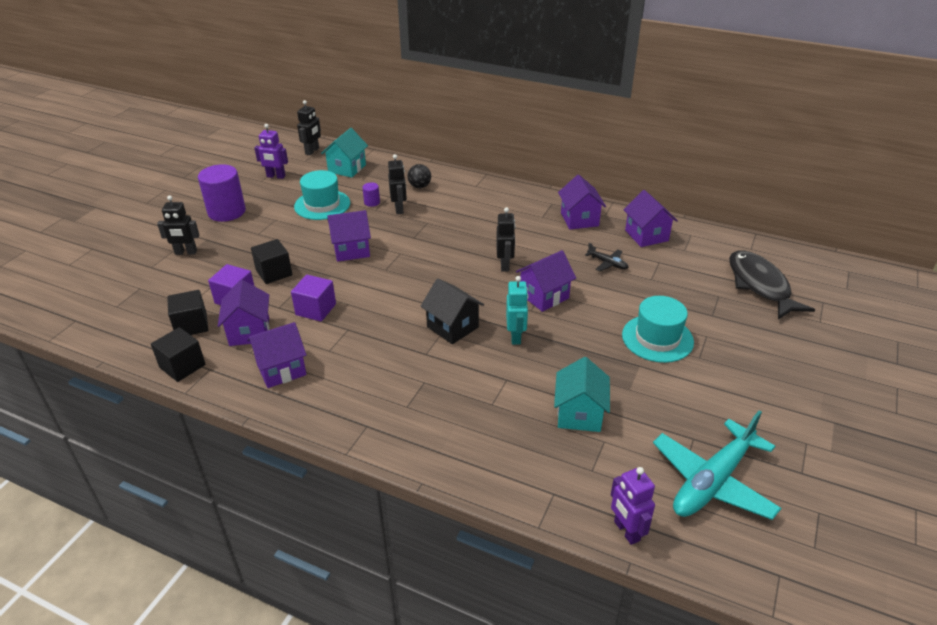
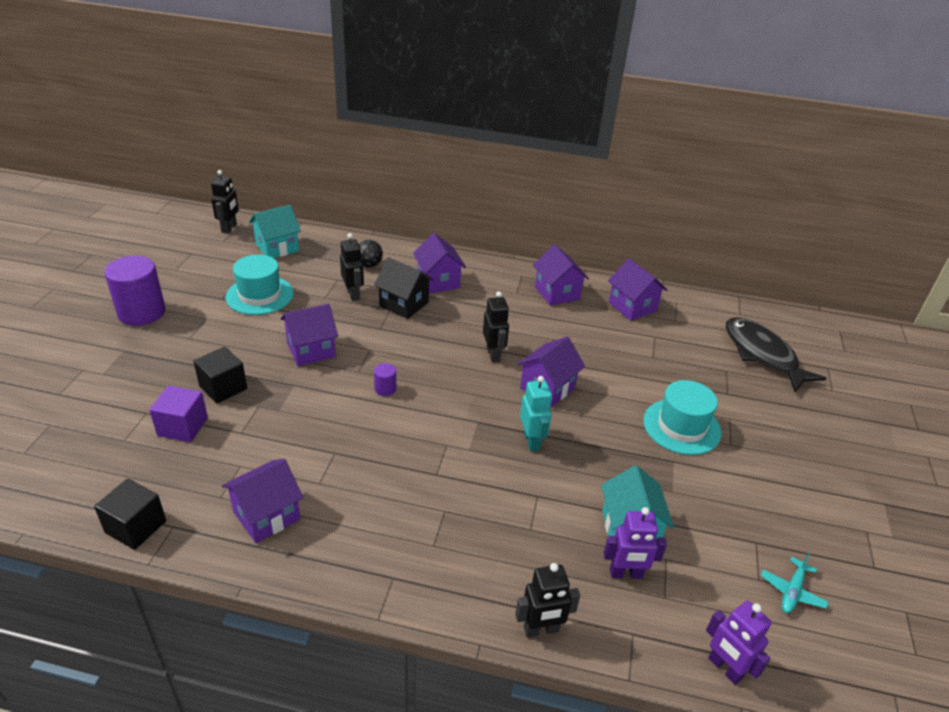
camera: 15 degrees left, 0 degrees up
(186, 252) = (101, 370): black robot -> black robot (541, 630)
(191, 325) = (134, 468): black cube -> none
(249, 332) = (212, 469): purple house -> purple house (438, 281)
(276, 176) = (192, 263): purple robot -> purple robot (626, 574)
(316, 309) = (288, 431): purple cube -> none
(347, 168) = (277, 248): turquoise house -> turquoise house turned 45 degrees clockwise
(372, 202) = (319, 288): purple cylinder -> purple cylinder (385, 389)
(452, 327) = (457, 436): black house -> black house (404, 304)
(607, 263) = (602, 342): black plane -> none
(712, 481) = (792, 591): turquoise plane -> turquoise plane, size x0.45

